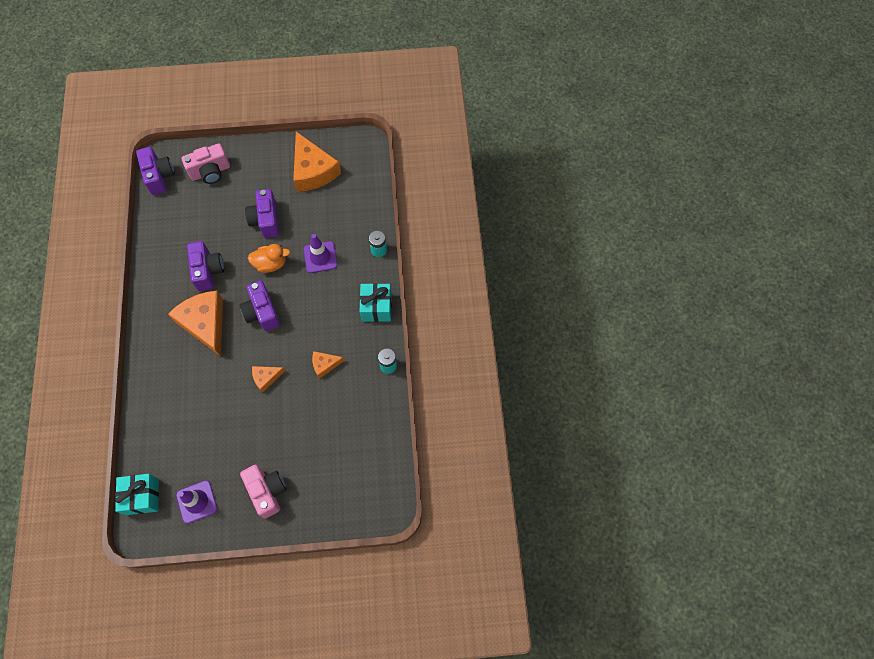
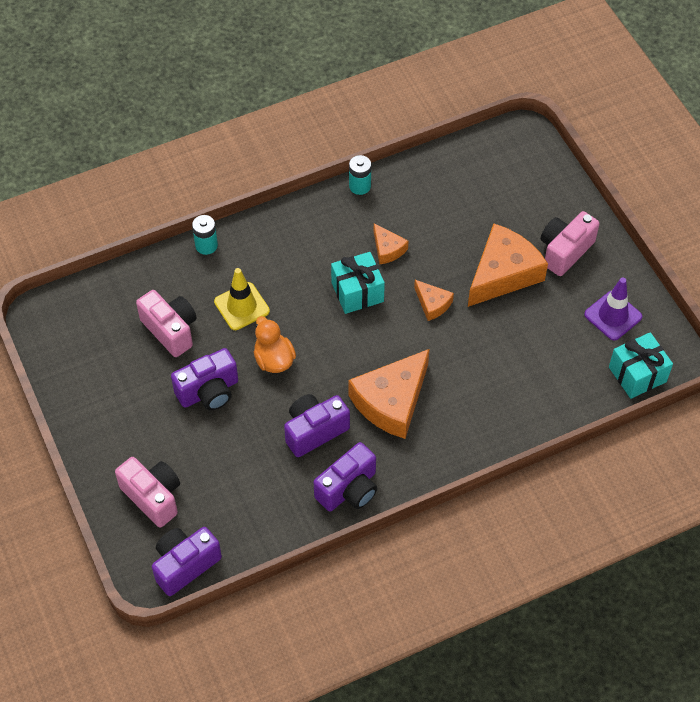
camera: 110 degrees left, 10 degrees down
(262, 312) = (347, 342): purple camera -> purple camera (349, 489)
(313, 171) = (107, 364): orange cheese -> orange cheese (503, 273)
(320, 257) = (241, 306): purple traffic cone -> yellow traffic cone
(321, 211) = (171, 330): none -> pink camera
(376, 307) = (289, 221): turquoise gift -> turquoise gift (357, 292)

